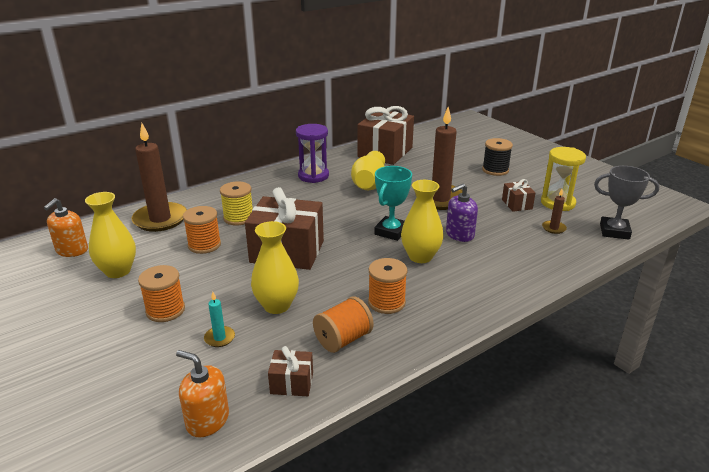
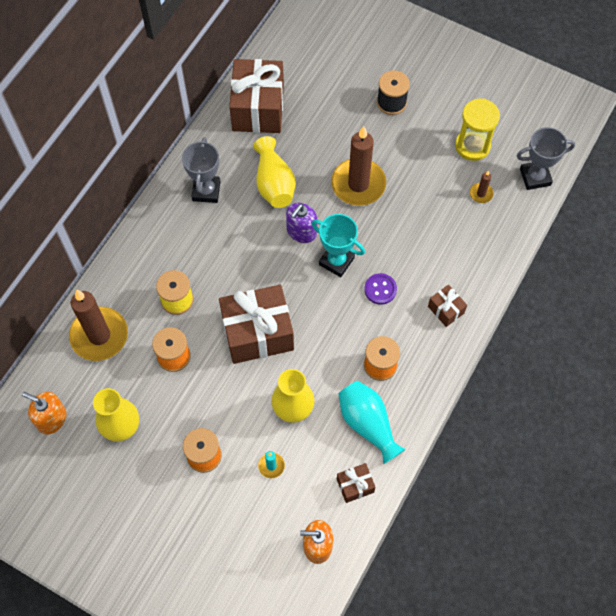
camera: 25 degrees left, 35 degrees up
(72, 250) = (51, 419): orange soap dispenser -> orange soap dispenser turned 120 degrees clockwise
(313, 176) = (206, 191): purple hourglass -> grey trophy
(343, 339) = (368, 424): orange spool -> turquoise vase
(391, 231) = (336, 261): turquoise trophy -> turquoise trophy turned 60 degrees counterclockwise
(420, 256) = (380, 289): yellow vase -> purple button
(459, 234) = (401, 240): purple soap dispenser -> purple soap dispenser (301, 231)
(517, 204) = (435, 164): brown gift -> brown gift (445, 310)

